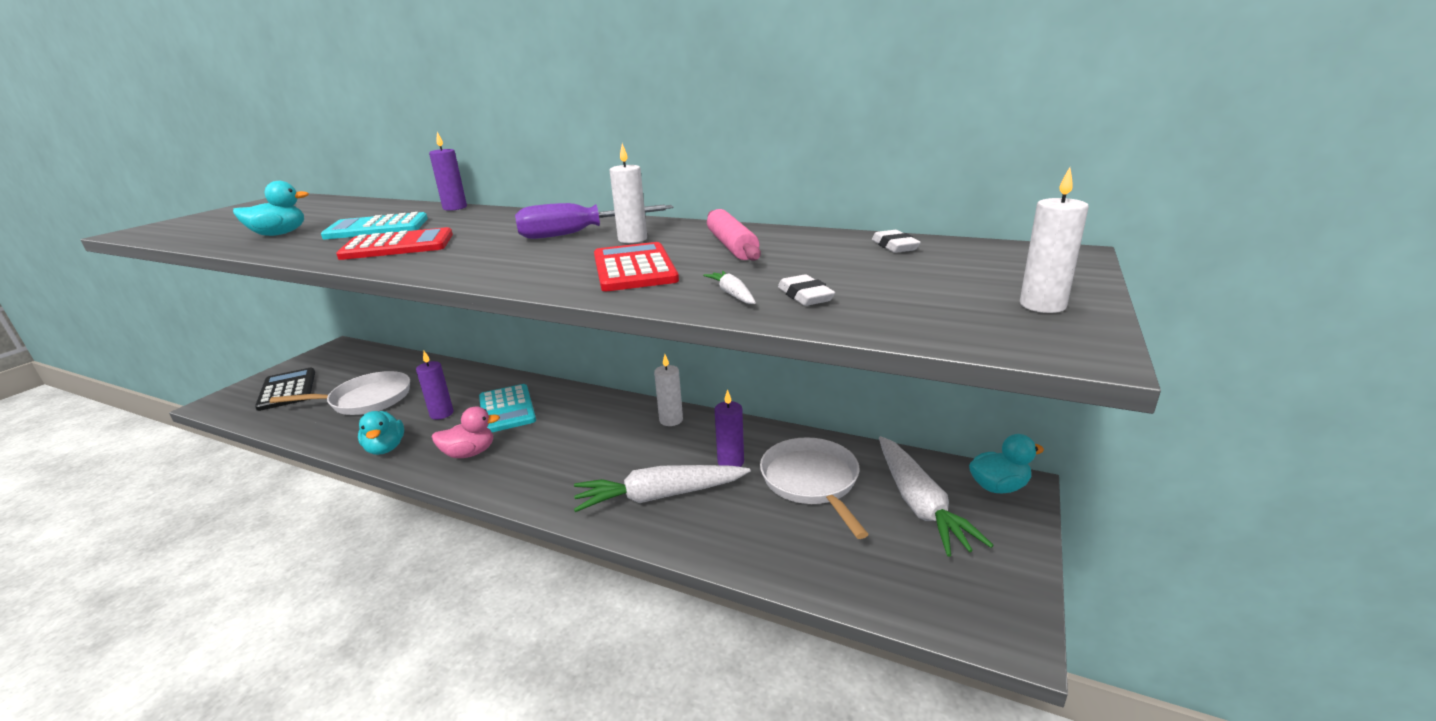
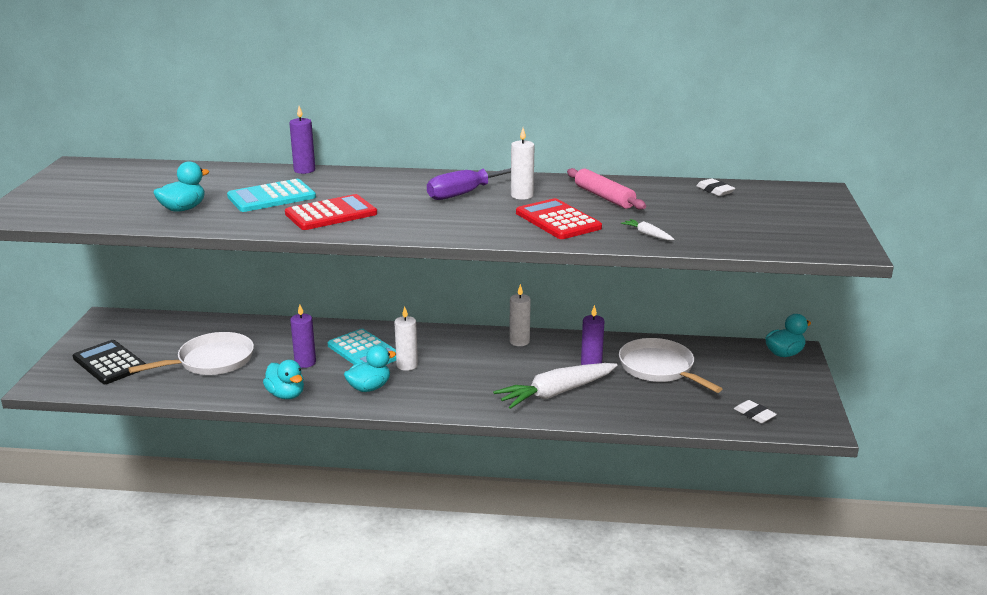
camera: 20 degrees left, 0 degrees up
(470, 453) = (369, 388): pink duck -> turquoise duck
(805, 296) = (692, 232): white eraser -> white eraser (754, 415)
(919, 504) = (739, 371): white carrot -> none
(1042, 305) = (825, 227): white candle -> white candle (407, 365)

